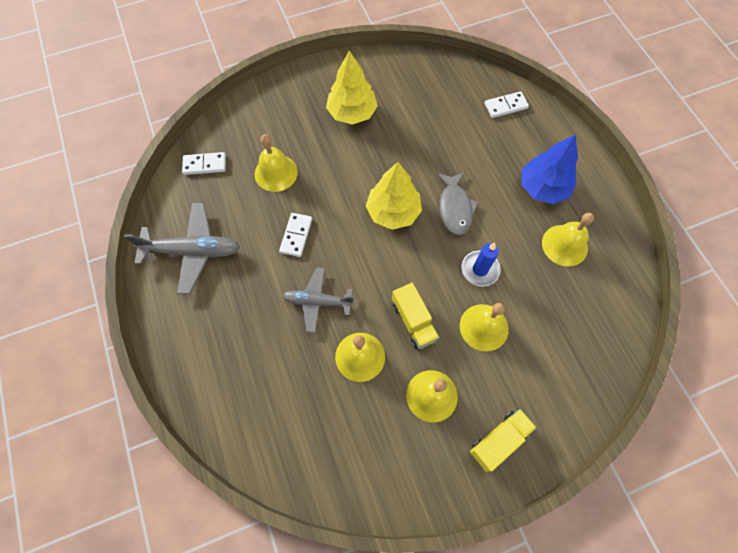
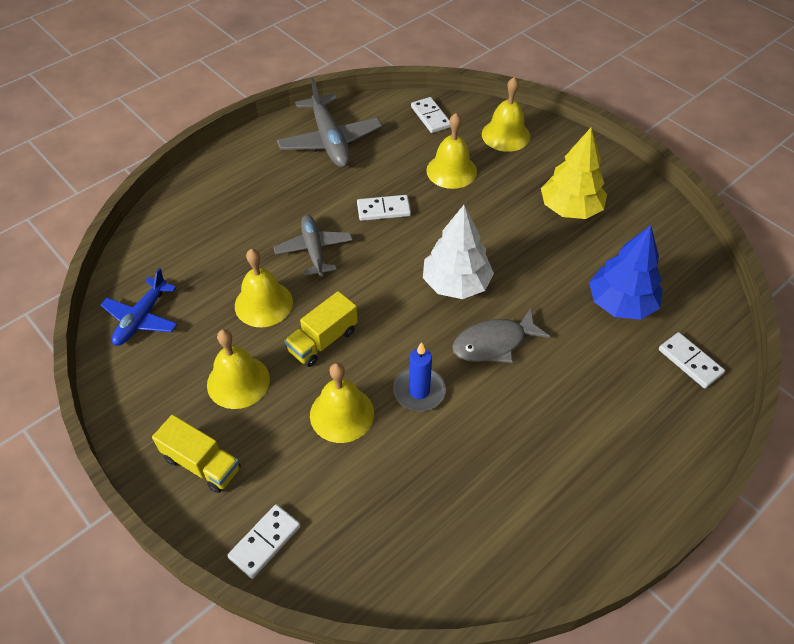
camera: 70 degrees right, 15 degrees down
(338, 464) = (141, 318): none -> blue plane
(393, 212) = (456, 284): yellow tree -> white tree
(543, 188) = (580, 437): blue tree -> blue tree (620, 303)
(564, 245) = (502, 484): yellow bell -> yellow bell (505, 135)
(573, 409) = (265, 542): none -> white domino

